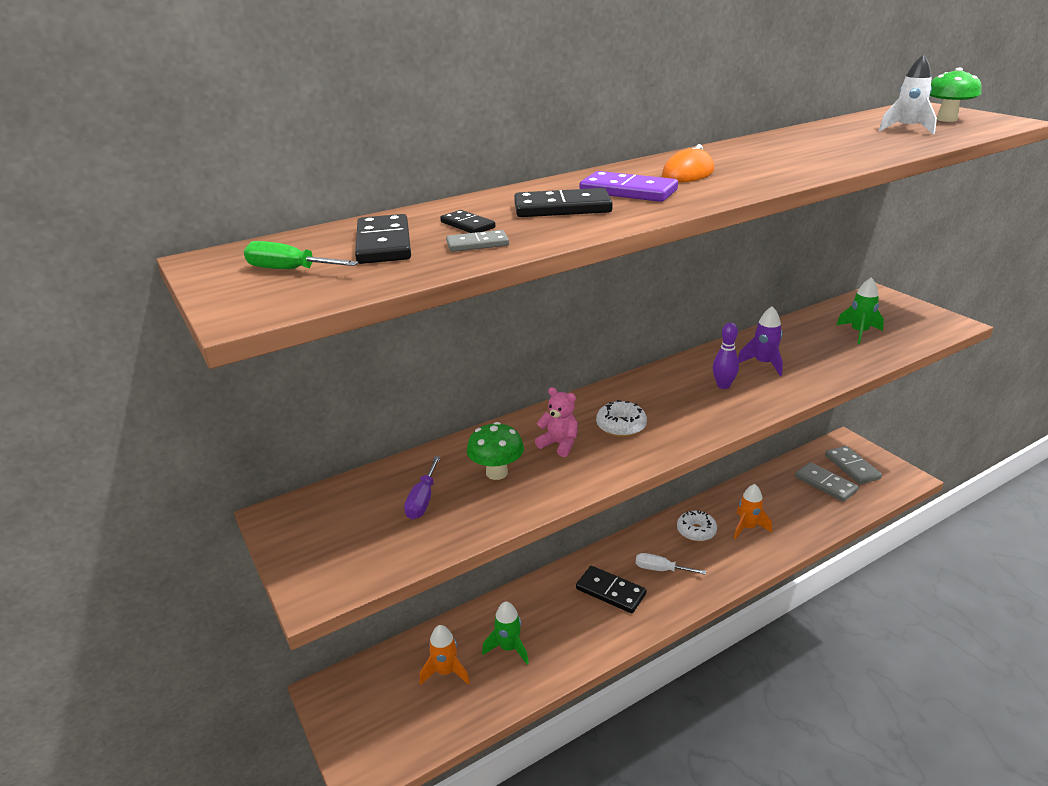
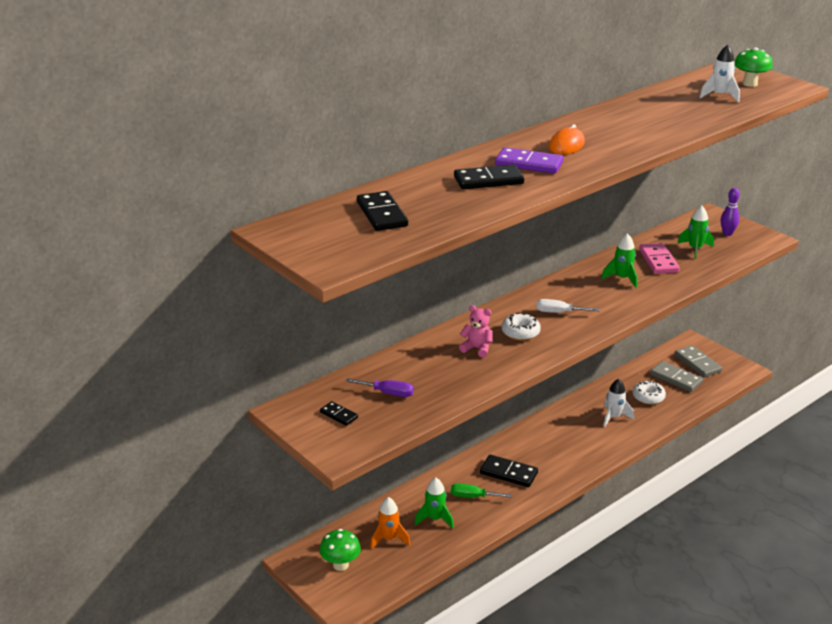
camera: 10 degrees left, 0 degrees up
(289, 270) = (333, 237): green screwdriver -> green screwdriver (473, 497)
(422, 500) = (388, 393): purple screwdriver -> purple screwdriver turned 75 degrees counterclockwise
(467, 225) = (430, 197): black domino -> black domino (339, 415)
(477, 244) = (445, 213): grey domino -> none
(497, 473) = (436, 371): green mushroom -> green mushroom (340, 565)
(660, 569) = (546, 454): white screwdriver -> white screwdriver (559, 312)
(696, 531) = (572, 423): white donut -> white donut (648, 397)
(723, 385) = (593, 297): purple bowling pin -> purple bowling pin (727, 233)
(747, 527) = (614, 417): orange rocket -> white rocket
(763, 364) = (622, 278): purple rocket -> green rocket
(811, 344) = (658, 261): none -> pink domino

